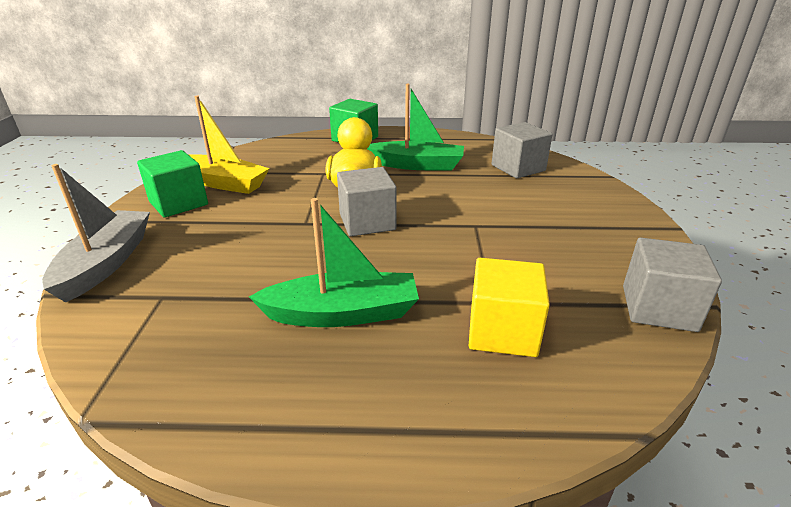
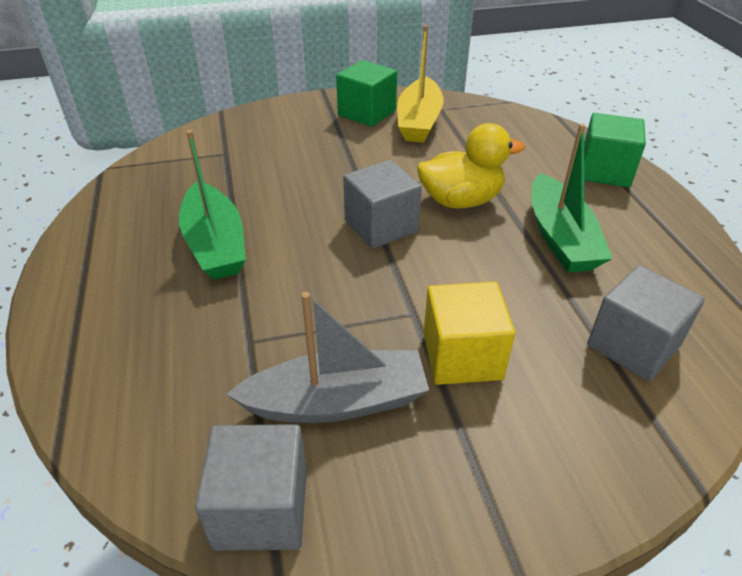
camera: 75 degrees right, 10 degrees up
(106, 263) = (262, 116): grey boat -> grey boat (337, 402)
(502, 331) = (199, 352): yellow cube -> yellow cube (462, 356)

